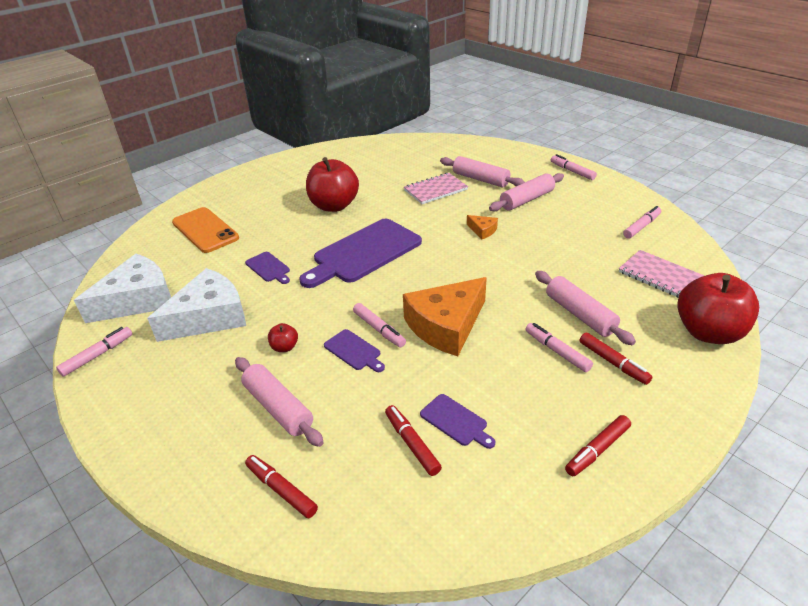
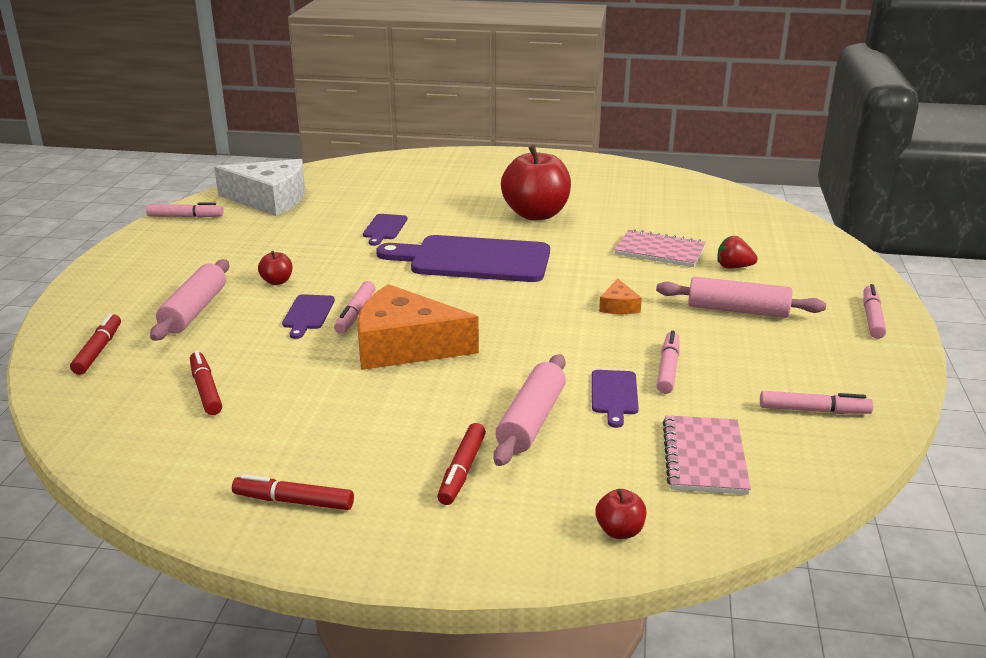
camera: 50 degrees right, 10 degrees down
(205, 230) = (403, 180): orange phone -> none
(209, 317) = (281, 234): white cheese -> none
(412, 443) = (206, 389): red marker -> red marker turned 45 degrees counterclockwise
(456, 421) = (259, 402): purple cutting board -> purple cutting board (614, 395)
(480, 179) = (733, 267): pink rolling pin -> red strawberry
(557, 351) = (439, 426): pink marker -> pink marker (668, 369)
(708, 332) = (619, 531): red apple -> red apple, size x0.42

